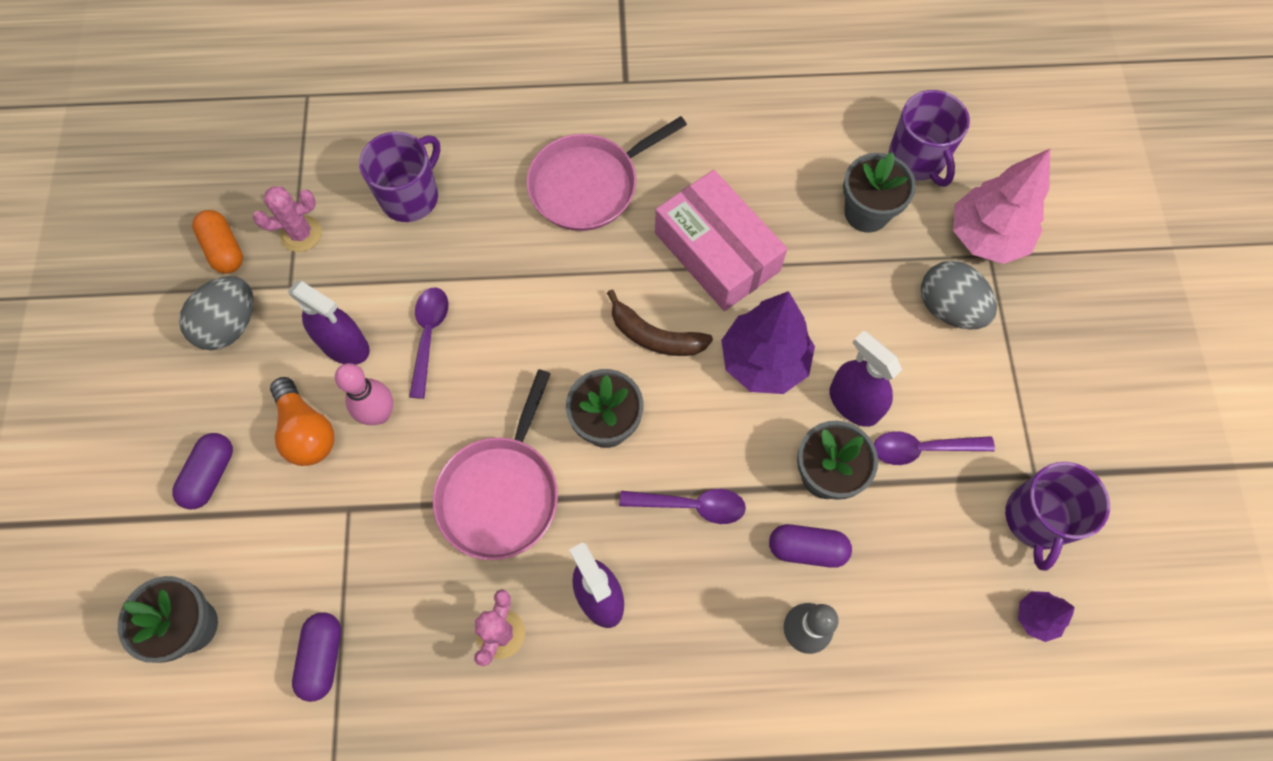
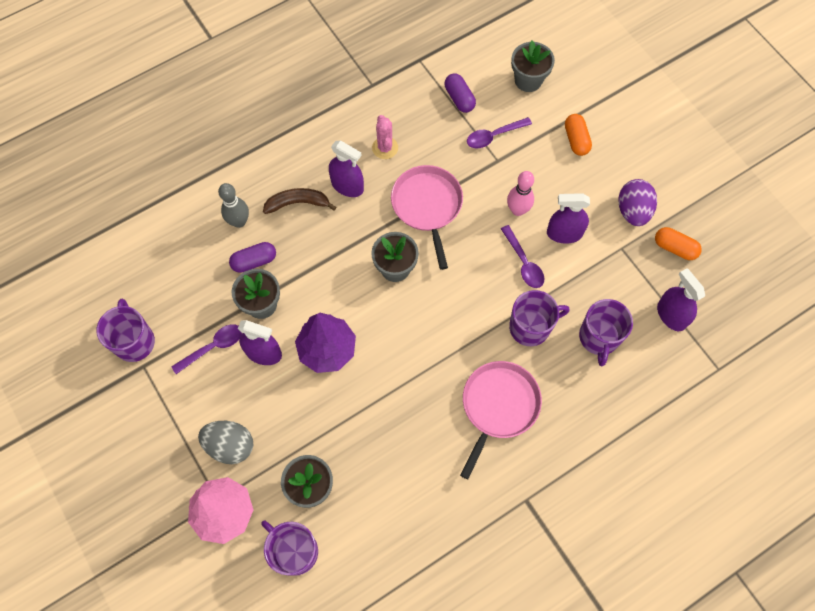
camera: 150 degrees right, 0 degrees up
(210, 475) = (576, 140): purple capsule -> orange capsule
(230, 325) = (633, 211): grey egg -> purple egg
(301, 234) = (641, 280): pink cactus -> none
(304, 176) = (671, 315): none -> purple spray bottle
(306, 431) = (547, 183): orange light bulb -> none
(483, 251) = (530, 327): none -> purple mug
(655, 336) = (398, 331): brown banana -> brown banana (298, 203)
(690, 505) = (326, 251): purple spoon -> purple spoon (494, 136)
(717, 252) = (392, 405): pink box -> none
(1036, 617) = (120, 289): purple tree -> none

